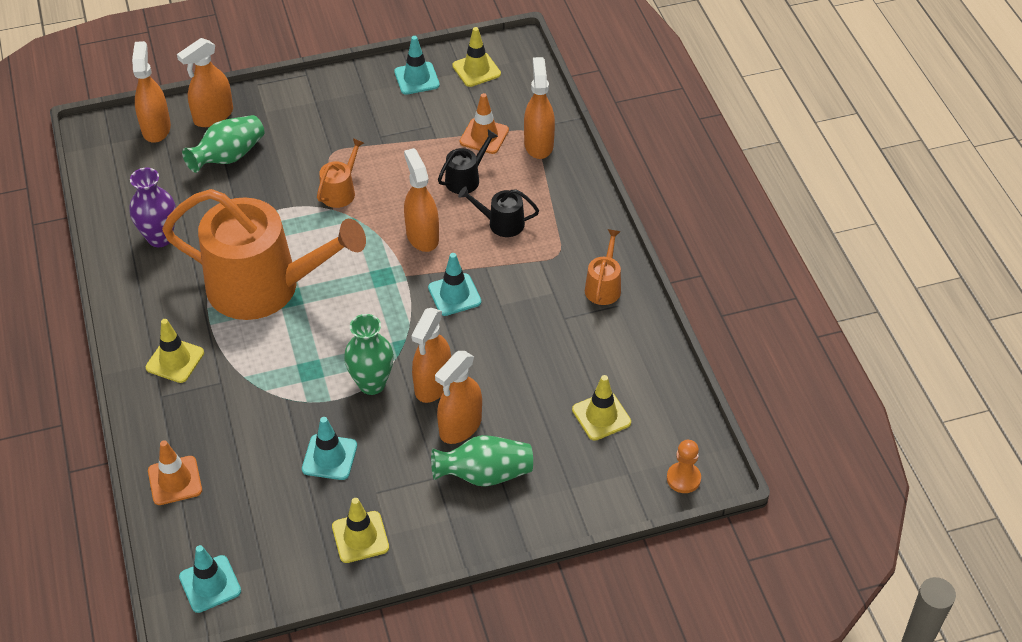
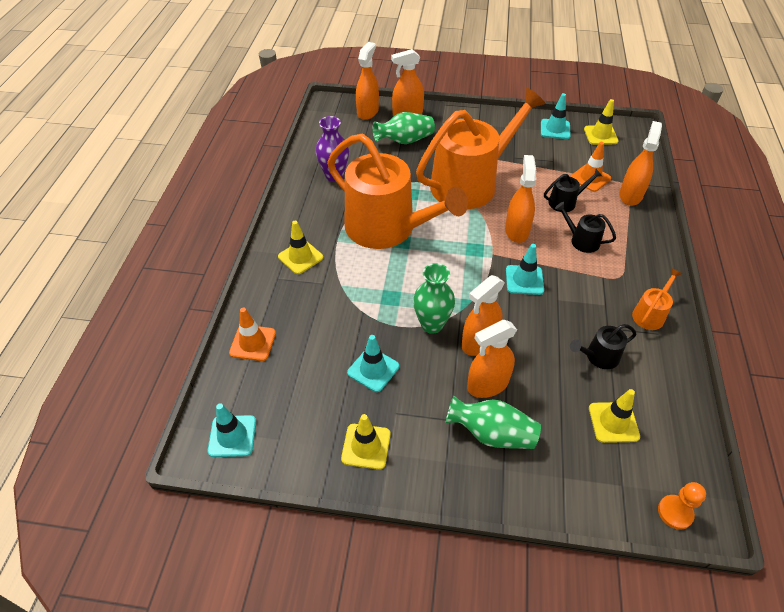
camera: 25 degrees right, 0 degrees up
(340, 191) = (470, 183): orange watering can -> orange watering can, size x2.49
(565, 353) = (599, 357): none -> black watering can

